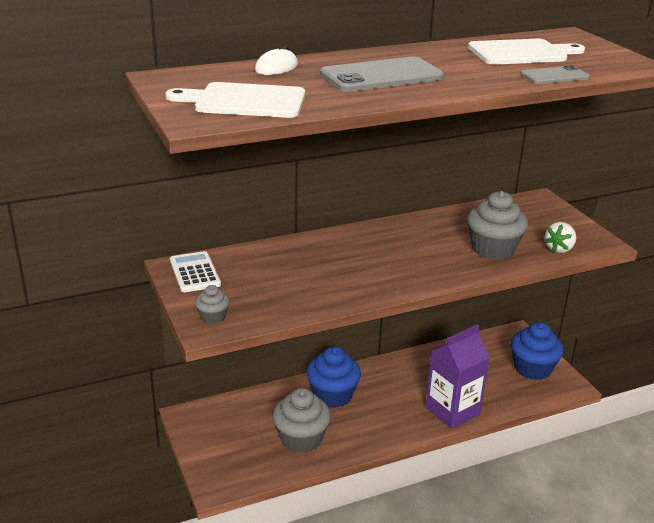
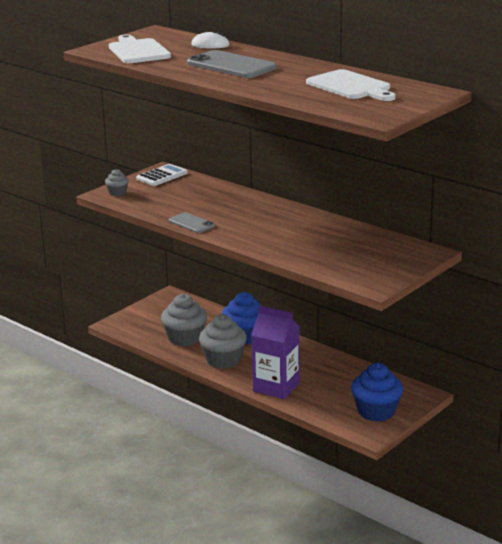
camera: 65 degrees right, 5 degrees down
(493, 249) = (308, 249): grey cupcake -> grey cupcake (223, 360)
(554, 76) = (304, 100): grey phone -> grey phone (191, 223)
(559, 249) = (341, 271): white strawberry -> none

